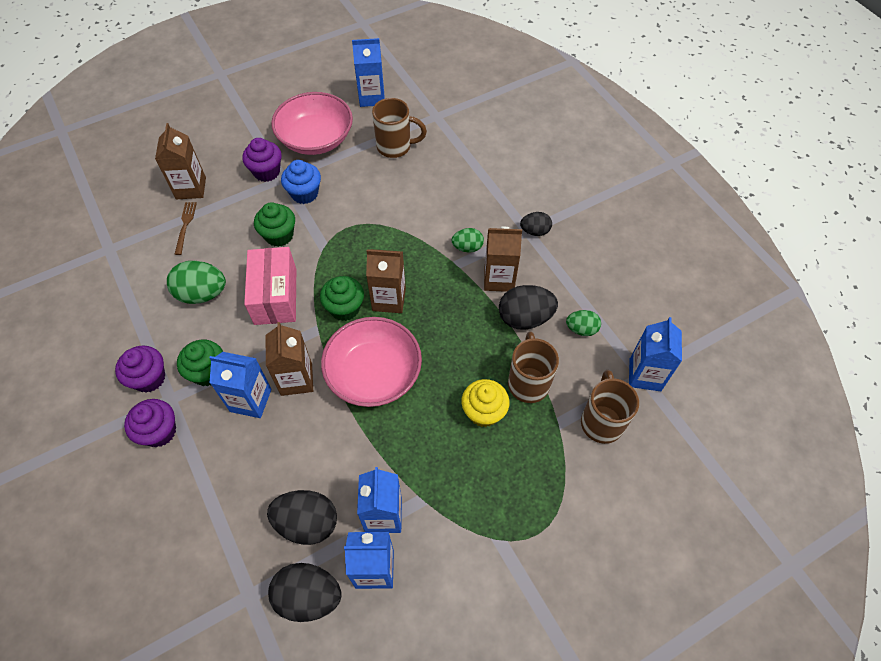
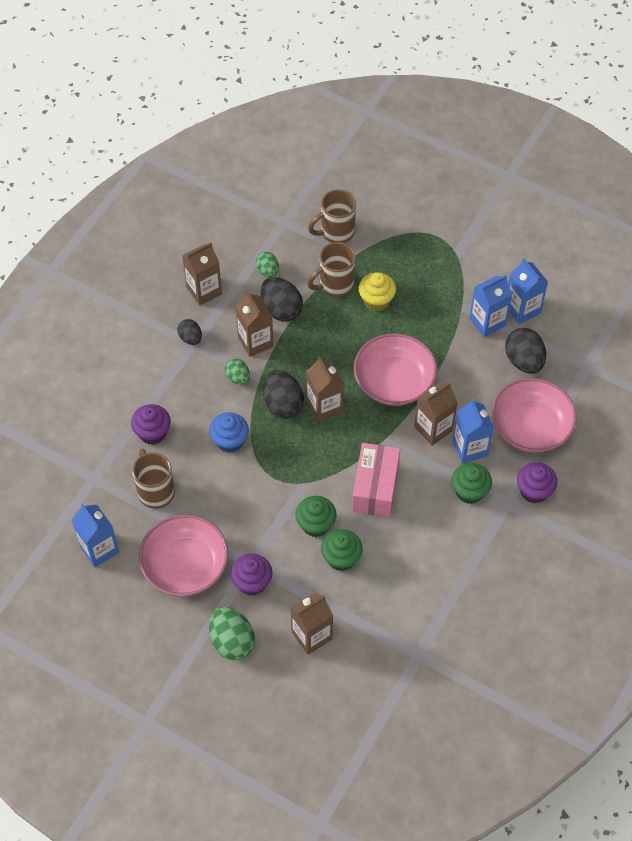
camera: 120 degrees left, 0 degrees up
(149, 378) = (503, 529): purple cupcake -> purple cupcake (152, 433)
(185, 225) = (354, 608): brown fork -> none
(202, 294) = (409, 544): green egg -> green egg (232, 641)
(226, 475) = (530, 427): none -> pink bowl
(275, 296) = (375, 488): pink box -> pink box turned 45 degrees counterclockwise
(304, 193) = (257, 533): blue cupcake -> blue cupcake (230, 441)
(308, 596) = (563, 334): black egg -> black egg (283, 404)
(345, 308) = (353, 432): green cupcake -> green cupcake (341, 558)
(586, 265) = (204, 290): none -> brown carton
(645, 375) = (282, 220): blue carton -> none

